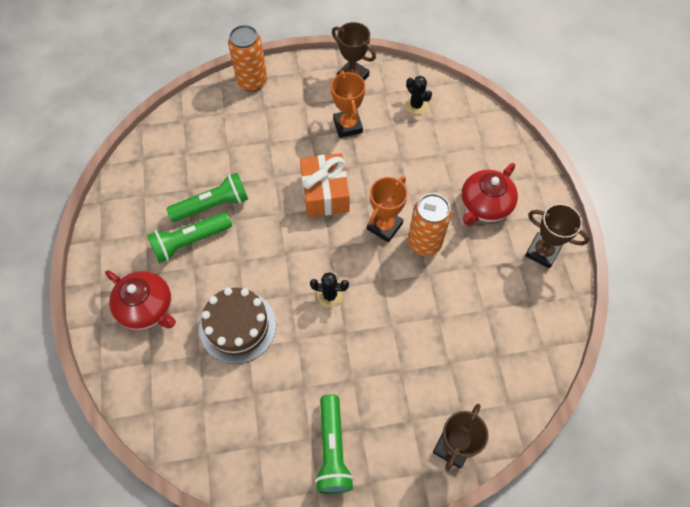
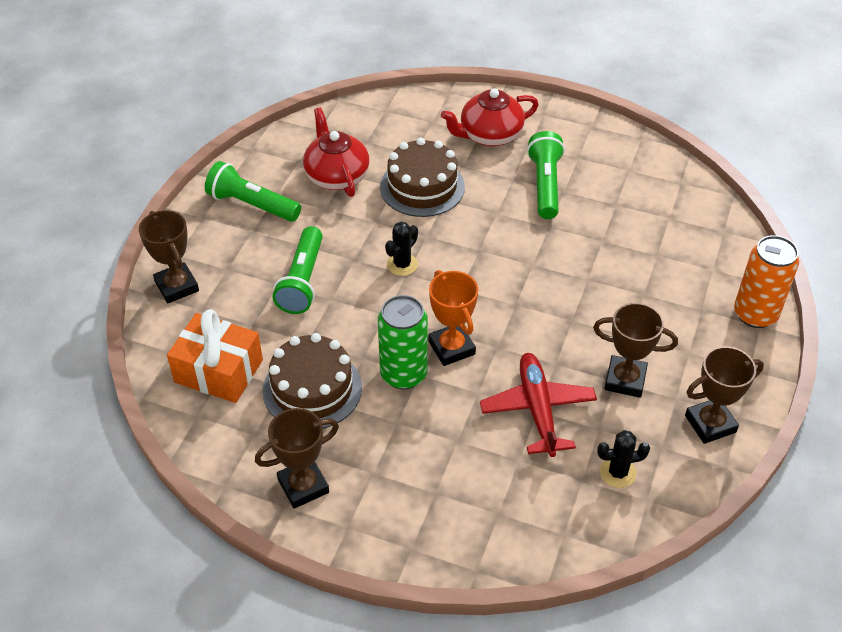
camera: 120 degrees right, 15 degrees down
(213, 205) = (580, 216): green flashlight -> green flashlight (302, 281)
(325, 193) = (534, 314): orange gift -> orange gift (219, 371)
(347, 126) = (625, 380): orange trophy -> brown trophy
(400, 159) = (537, 409): none -> red plane
(424, 242) = (403, 374): orange can -> green can
(473, 289) = (312, 389): none -> brown cake
(484, 206) = (409, 462): red teapot -> red teapot (336, 176)

